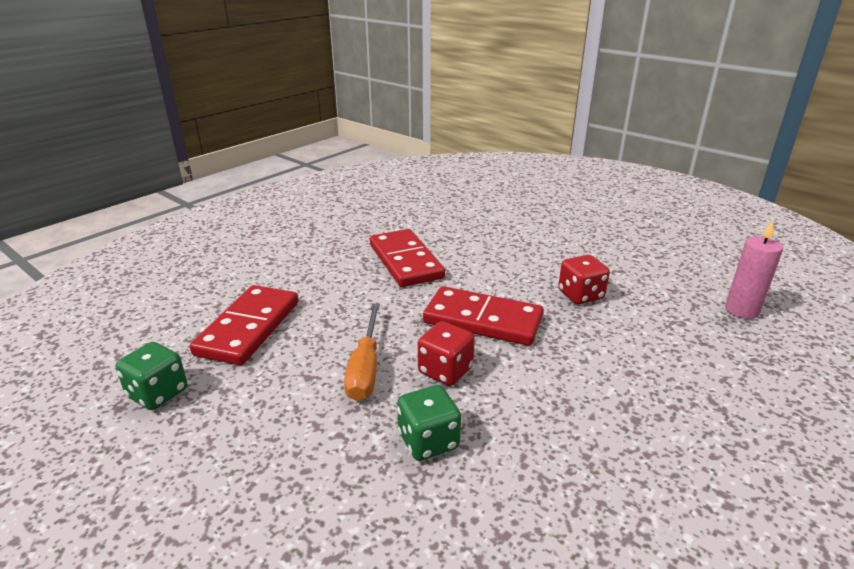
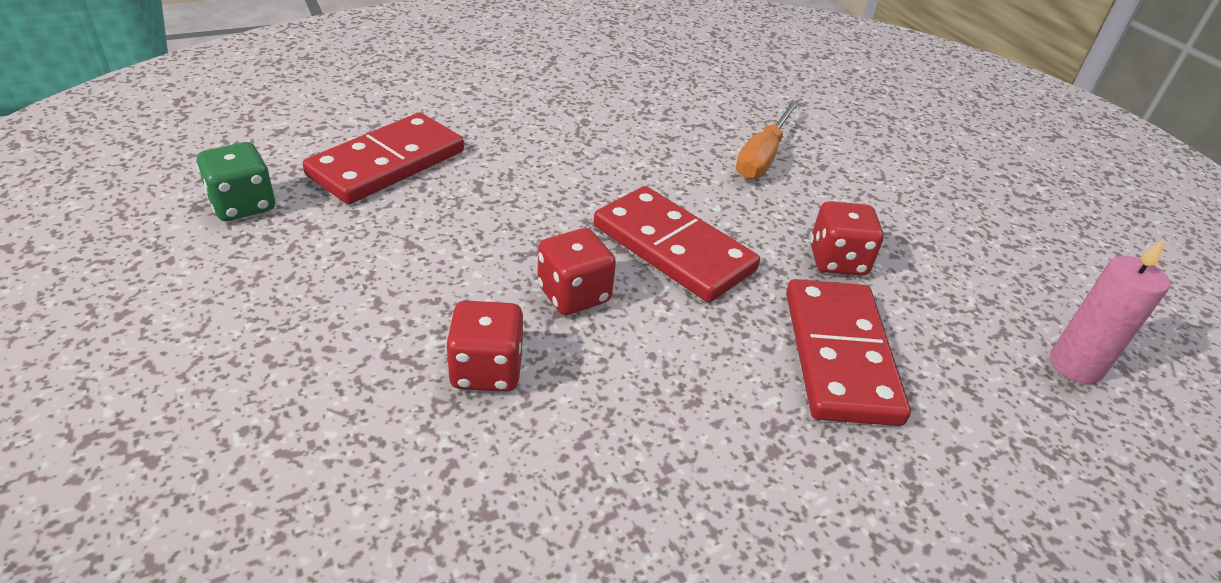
camera: 20 degrees right, 10 degrees up
(365, 368) = (481, 256): orange screwdriver -> orange screwdriver (762, 157)
(405, 261) = (633, 140): red domino -> red domino (840, 355)
(428, 441) = (487, 370): green dice -> red dice

